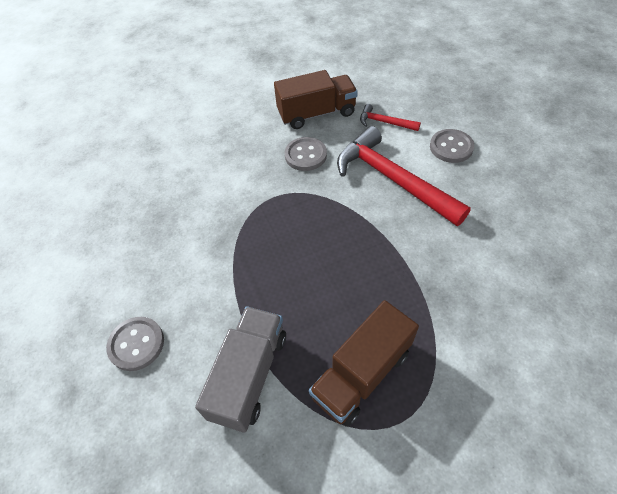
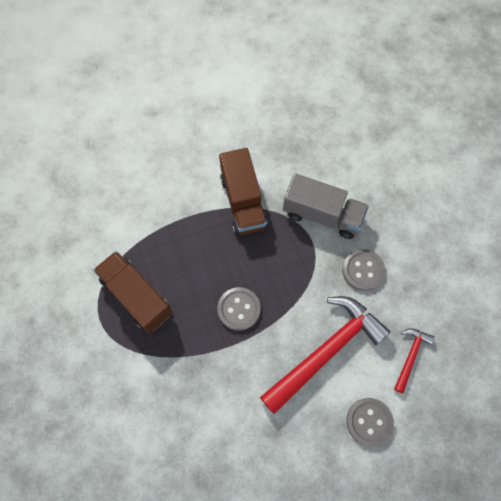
camera: 90 degrees right, 15 degrees up
(136, 344) = (181, 146): grey button -> grey button (239, 309)
(249, 375) = (147, 220): grey truck -> grey truck (322, 215)
(316, 113) = (425, 285): brown truck -> brown truck (243, 202)

